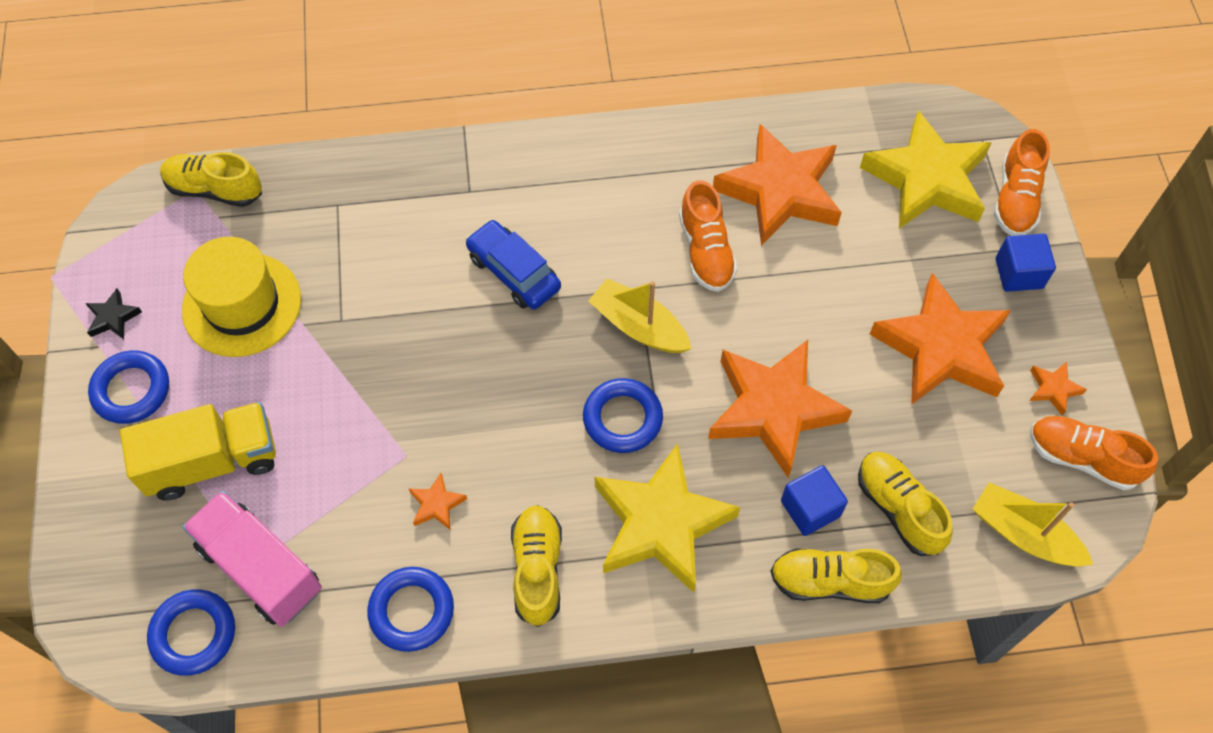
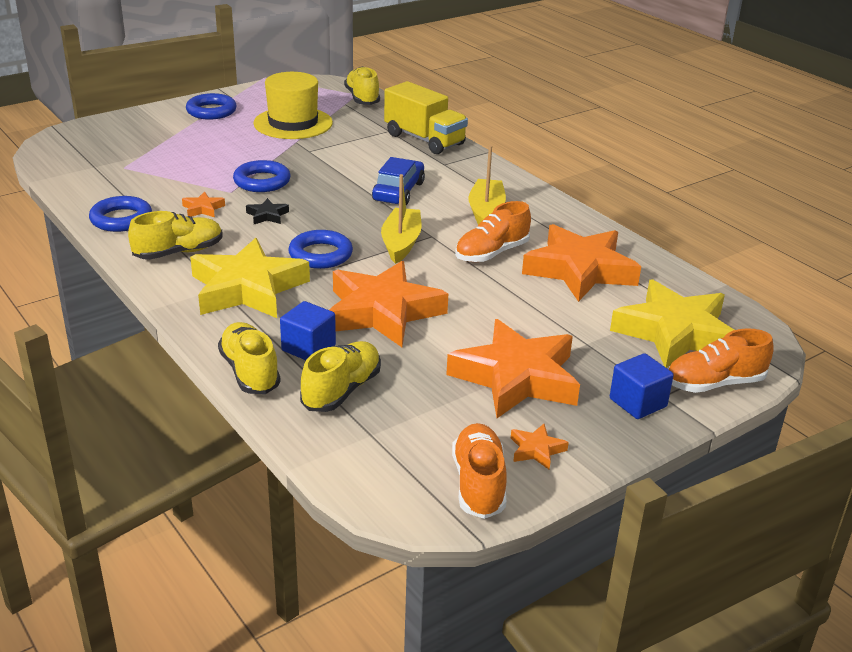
camera: 60 degrees right, 30 degrees down
(113, 318) = (253, 96): black star -> black star (267, 215)
(194, 634) = (68, 163): blue ring -> blue ring (262, 181)
(212, 461) = (182, 141): yellow truck -> yellow truck (424, 140)
(261, 568) = (122, 170): pink truck -> none
(1024, 534) = (370, 465): yellow boat -> yellow boat (486, 211)

